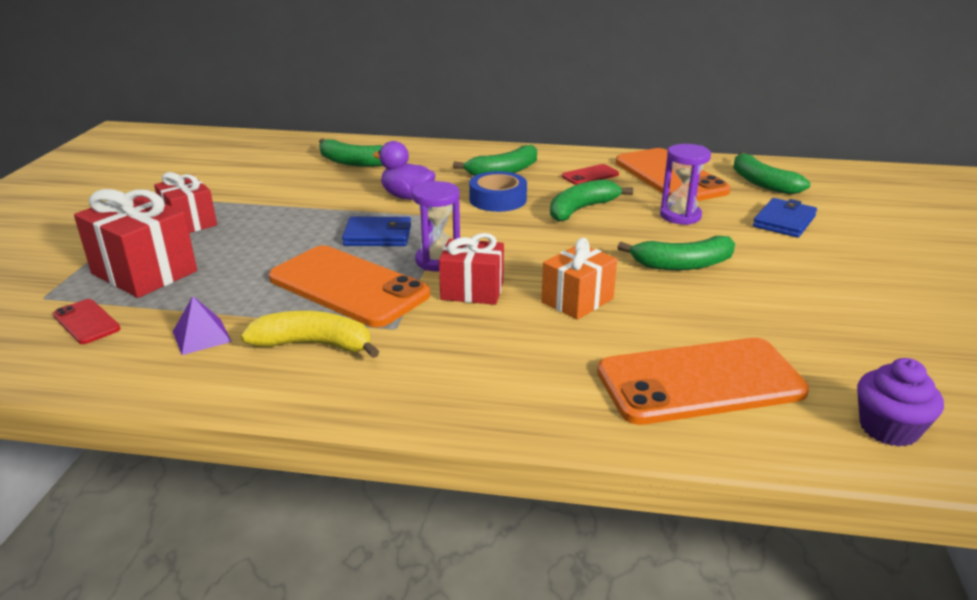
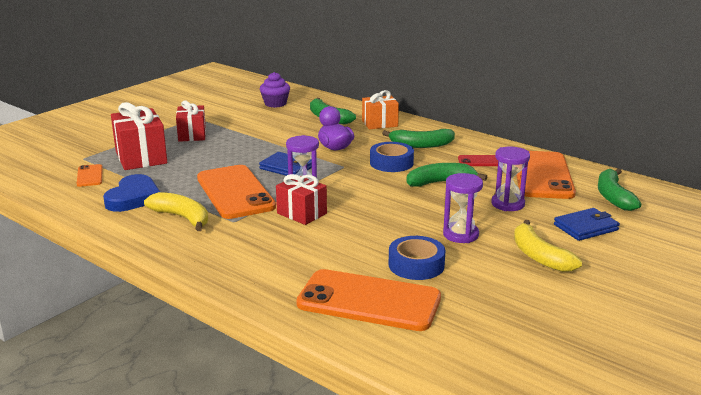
camera: 30 degrees right, 5 degrees down
(86, 322) = (90, 176): red phone -> orange phone
(201, 336) = (133, 198): purple pyramid -> blue heart
(577, 300) = (358, 236): orange gift -> orange gift (379, 123)
(682, 264) = (460, 235): green banana -> purple hourglass
(687, 316) = (416, 265): none -> blue tape
(788, 266) = (539, 256): none -> yellow banana
(888, 428) = (451, 363): purple cupcake -> purple cupcake (275, 104)

